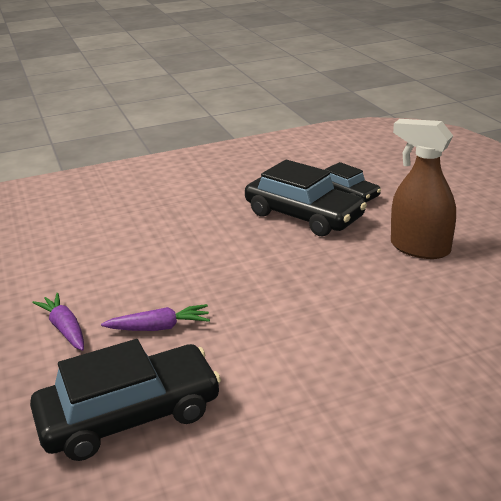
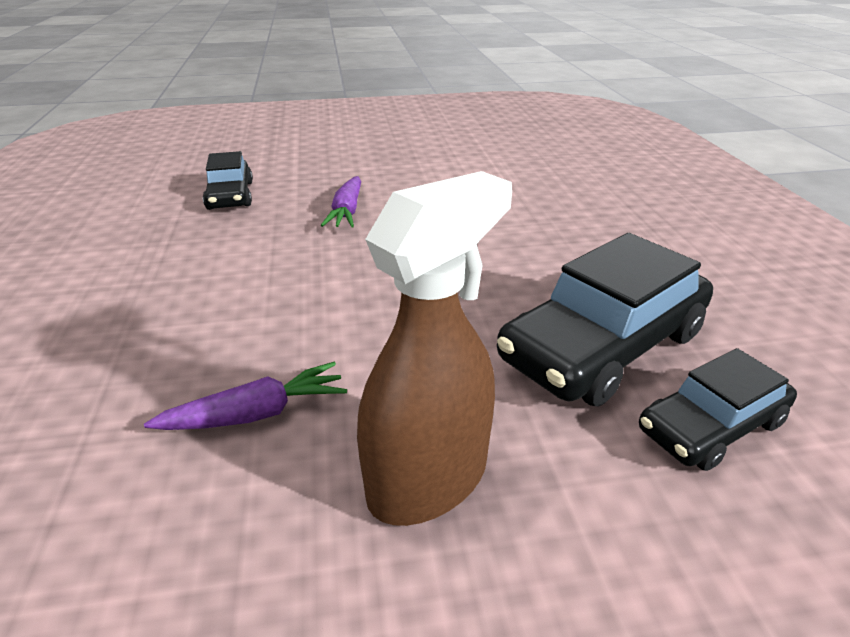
camera: 100 degrees right, 5 degrees up
(64, 328) = (378, 173): purple carrot -> purple carrot (257, 413)
(129, 415) = (230, 195): black car -> black car, size x0.59

